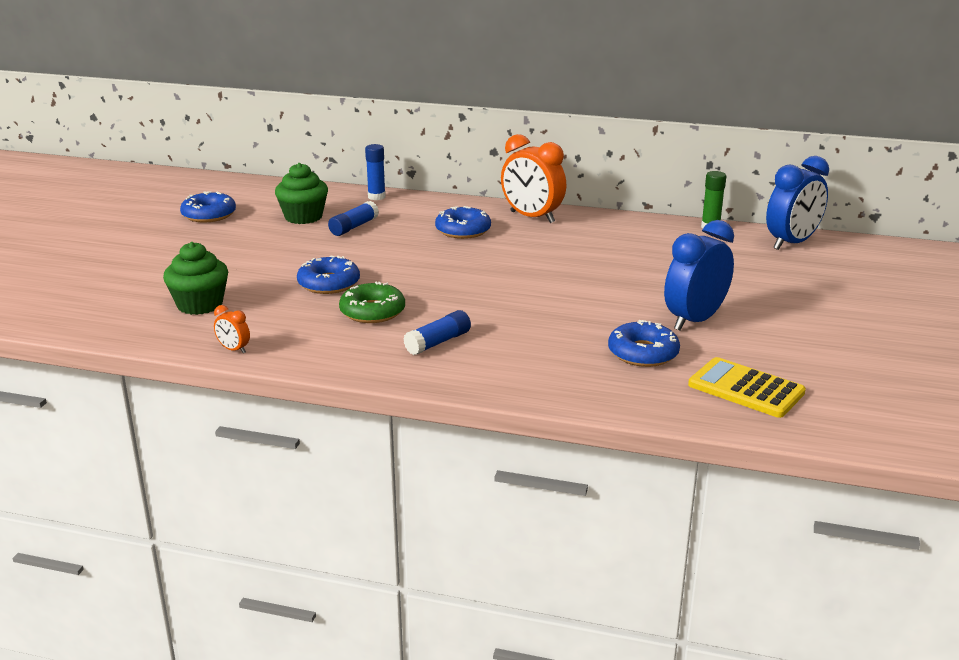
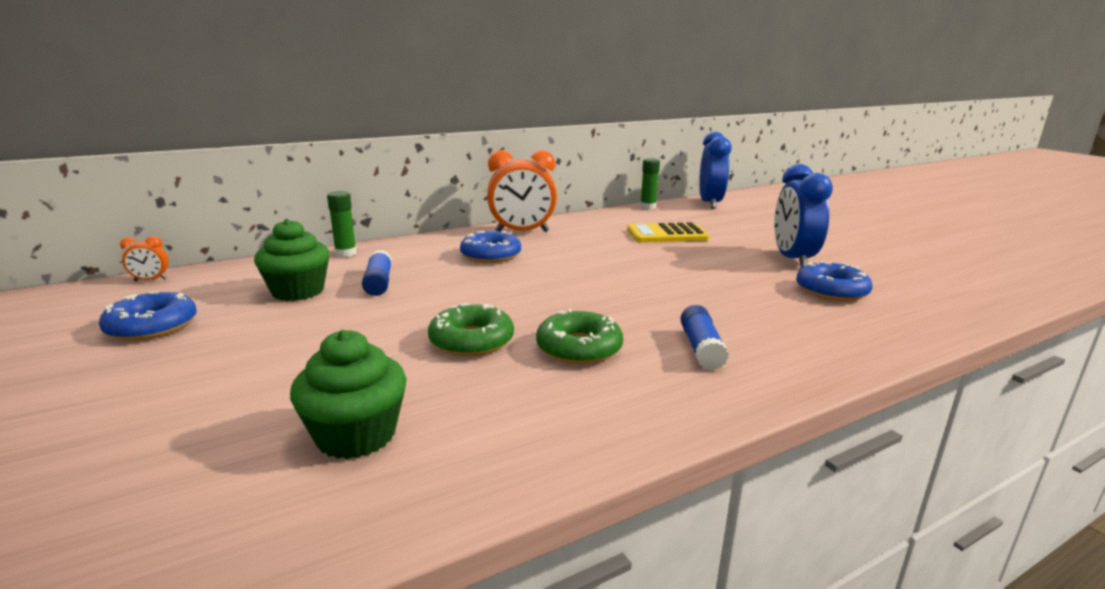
camera: 45 degrees left, 5 degrees down
(234, 349) = (531, 469): orange clock -> orange clock (150, 280)
(329, 283) = (471, 341): blue donut -> green donut
(376, 197) = (346, 253): blue glue stick -> green glue stick
(746, 389) = (933, 287): yellow calculator -> yellow calculator (667, 234)

